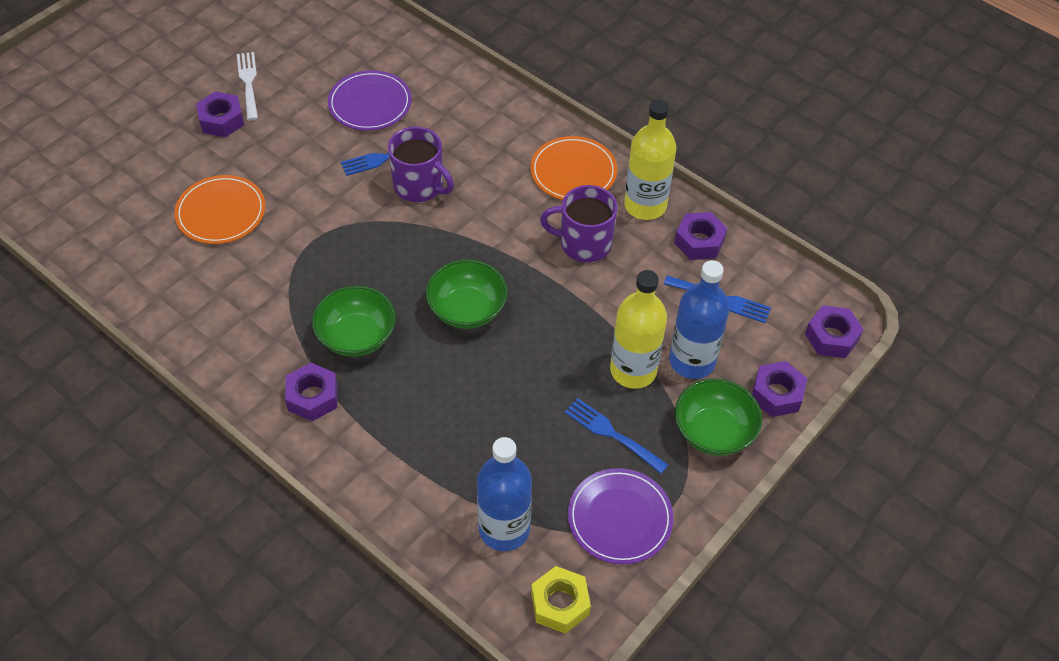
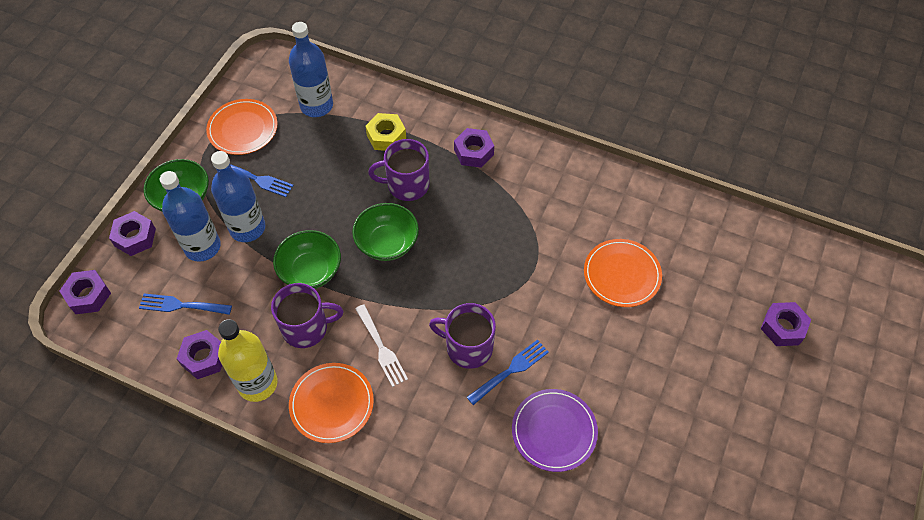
camera: 165 degrees right, 5 degrees up
(221, 120) = (680, 369): purple nut -> purple nut (783, 327)
(248, 83) = (683, 422): white fork -> white fork (381, 348)
(357, 336) = (462, 201): green bowl -> green bowl (310, 271)
(417, 375) = (407, 185): none -> purple mug
(560, 604) = (272, 76): yellow nut -> yellow nut (386, 136)
(620, 518) = (243, 129): purple plate -> orange plate
(633, 370) = (247, 228): yellow bottle -> blue bottle

